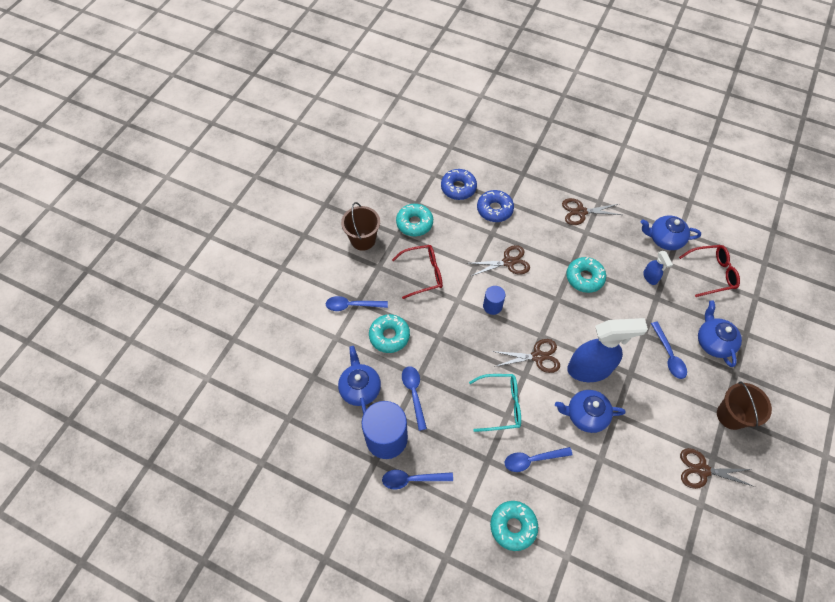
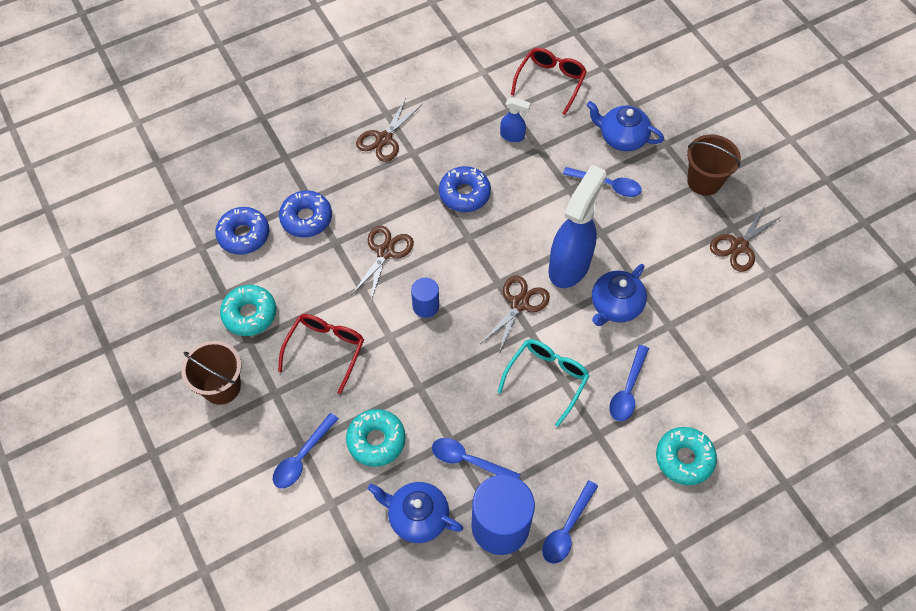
camera: 55 degrees left, 0 degrees up
(584, 278) = (464, 194): turquoise donut -> blue donut
(664, 239) = (480, 91): blue teapot -> none

